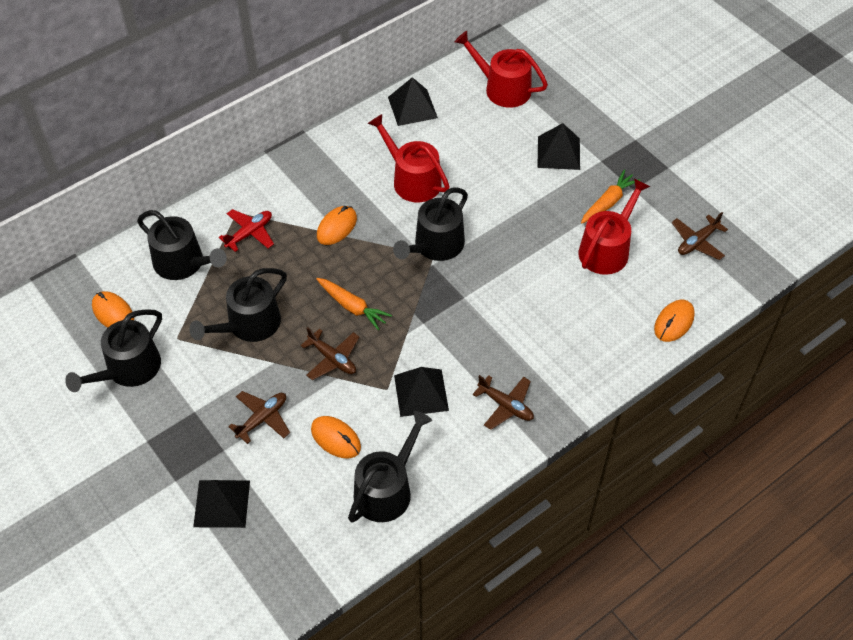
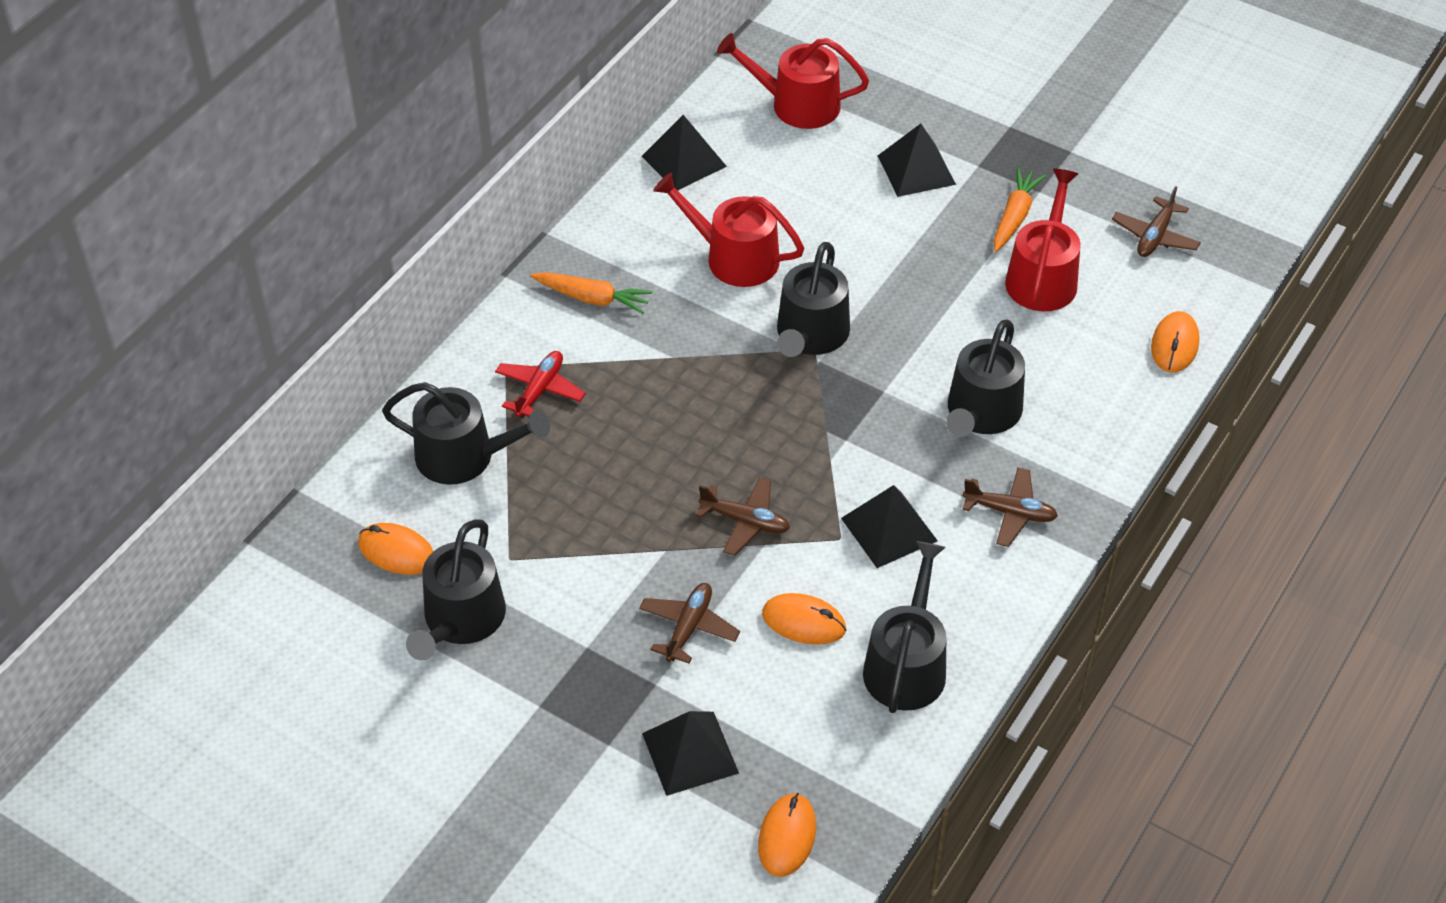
camera: 20 degrees left, 5 degrees down
(249, 325) = (603, 511): black watering can -> black watering can (981, 413)
(337, 227) = (660, 348): orange mouse -> orange mouse (787, 837)
(352, 307) = (737, 446): orange carrot -> orange carrot (592, 298)

